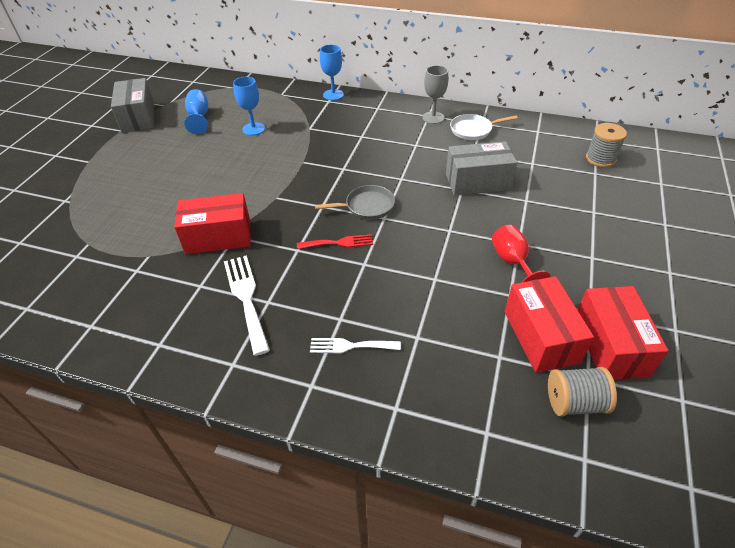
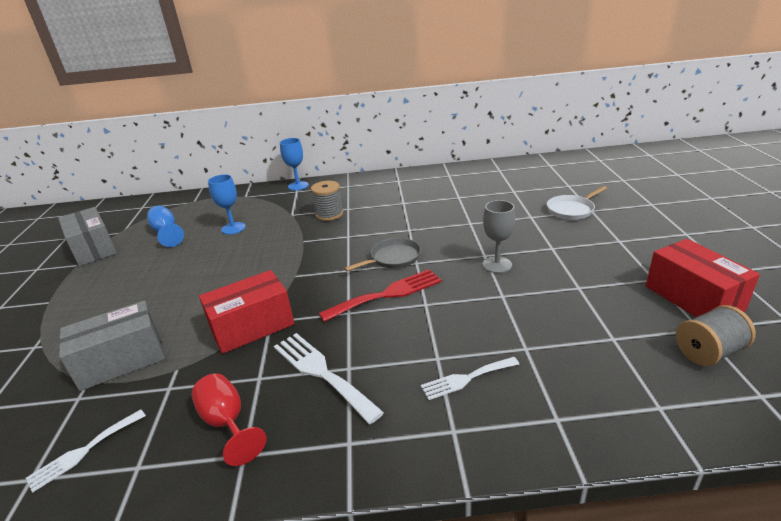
camera: 20 degrees left, 15 degrees down
(64, 300) = (84, 451): none -> white fork
(339, 243) = (387, 294): red fork -> red fork, size x1.56
(433, 118) = (403, 181): grey goblet -> grey goblet (497, 265)
(473, 130) = (445, 181): white pan -> white pan (571, 210)
(477, 182) = (479, 214): grey box -> grey box (121, 360)
(512, 262) = (559, 263): red goblet -> red goblet (227, 423)
(541, 336) = (633, 310): red box -> none
(600, 159) = (564, 176): grey spool -> grey spool (329, 214)

